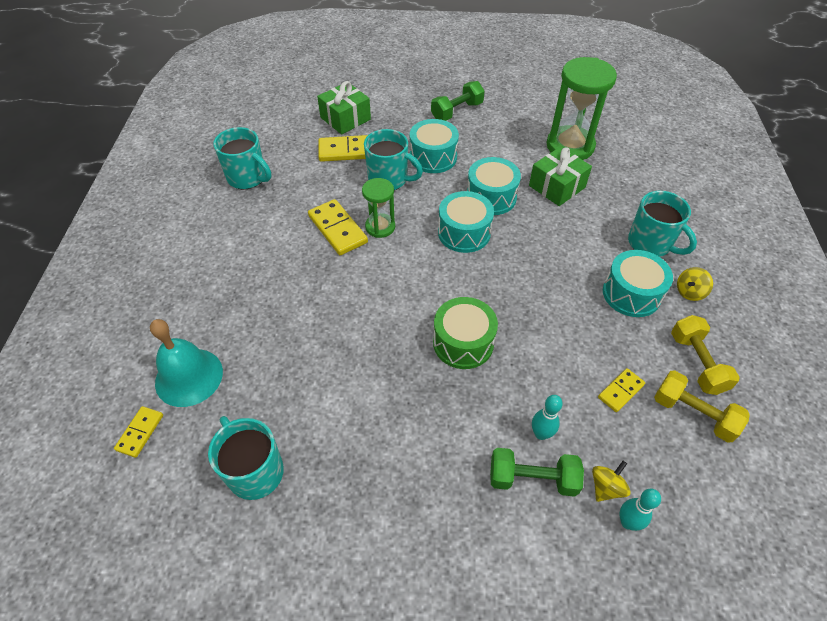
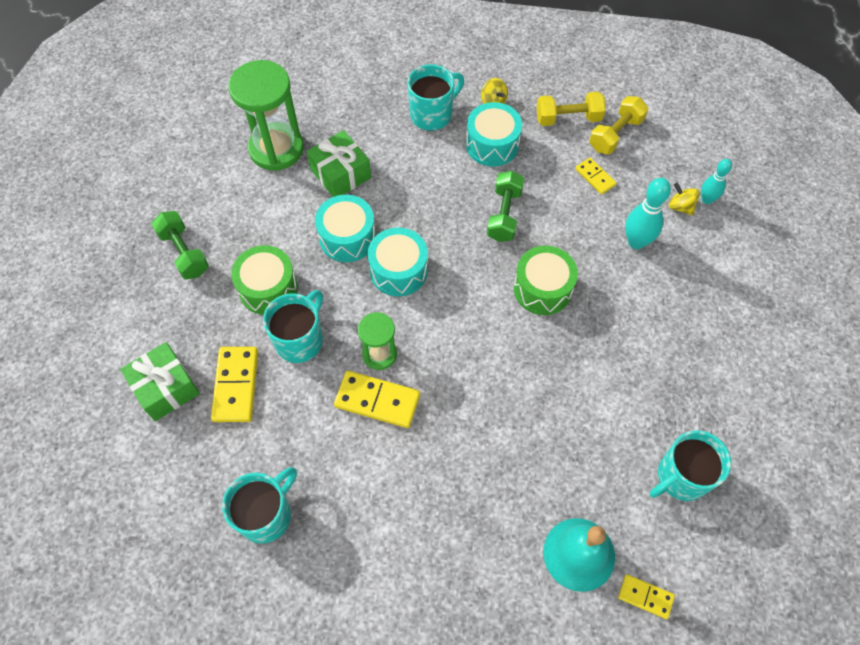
camera: 85 degrees left, 10 degrees up
(338, 229) = (377, 400): yellow domino -> yellow domino turned 45 degrees clockwise
(433, 157) = (268, 288): turquoise drum -> green drum
(532, 479) = (676, 255): green dumbbell -> green dumbbell (504, 215)
(541, 434) = (636, 242): turquoise bowling pin -> turquoise bowling pin, size x1.58

